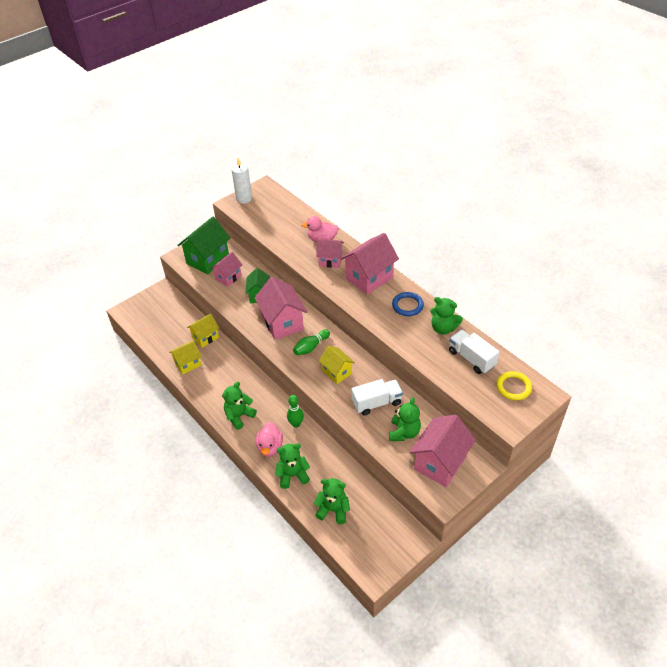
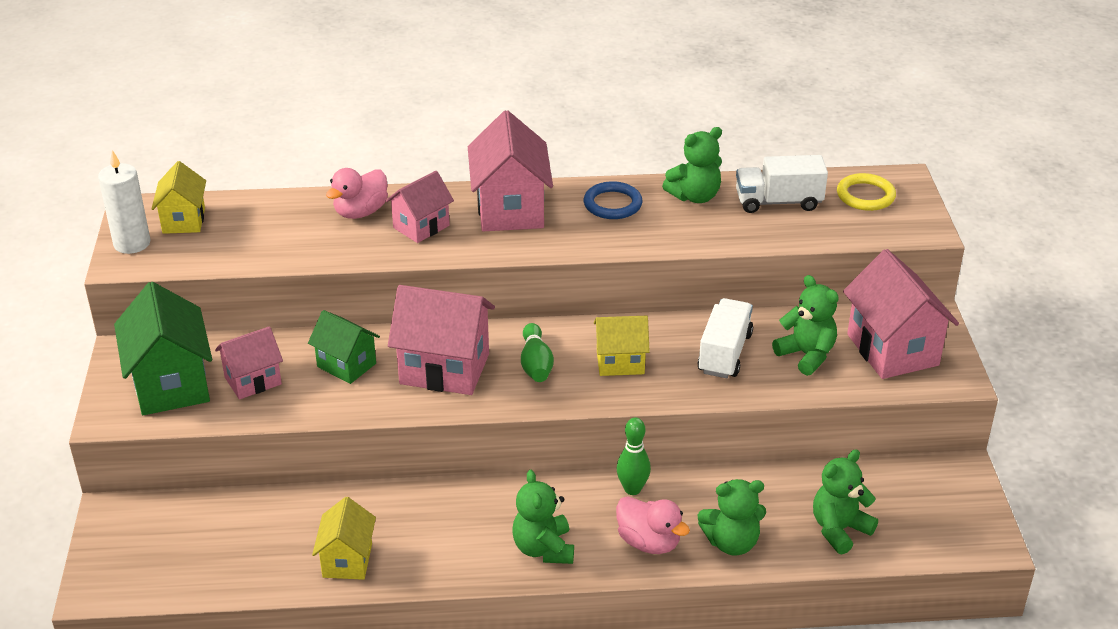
camera: 55 degrees left, 10 degrees down
(205, 337) = (311, 508): yellow house -> yellow house (184, 220)
(228, 277) = (253, 381): pink house -> pink house turned 75 degrees clockwise
(293, 475) = (731, 543): green teddy bear -> green teddy bear turned 120 degrees counterclockwise

